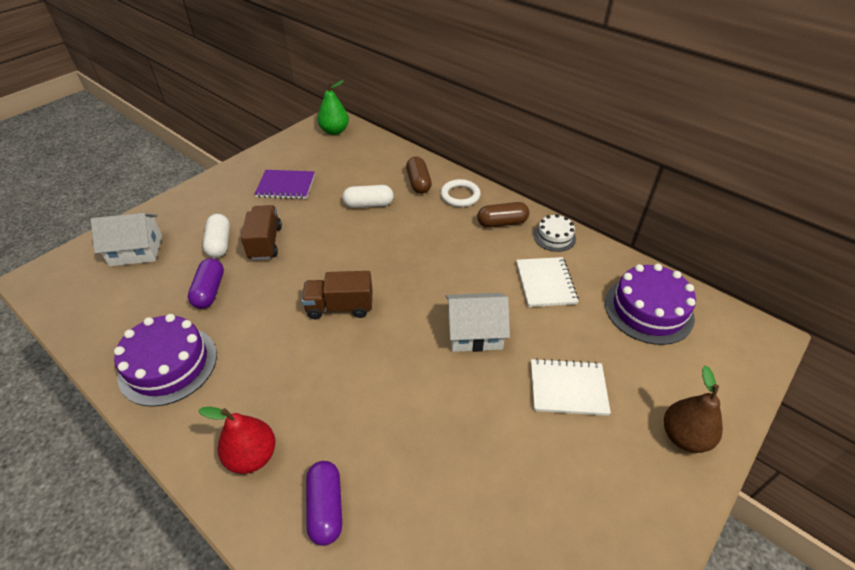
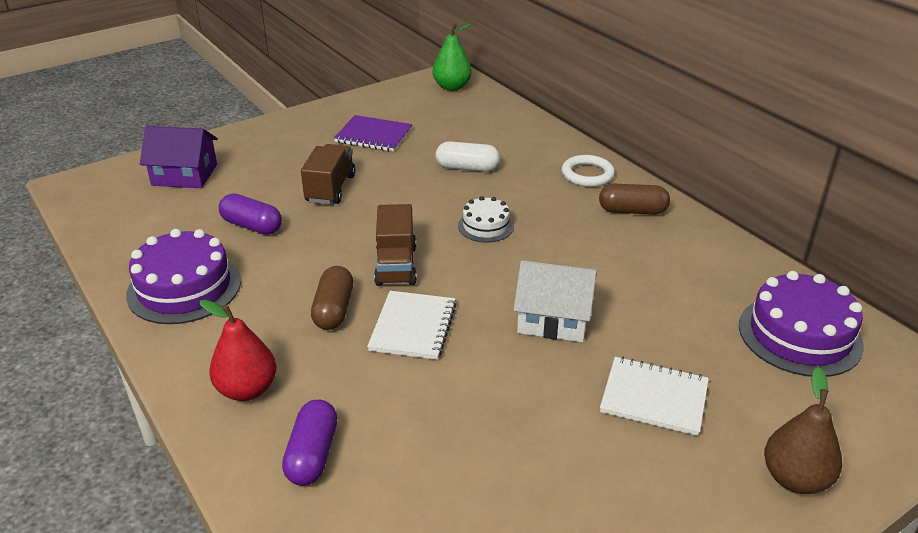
camera: 15 degrees right, 10 degrees down
(136, 250) = (184, 175): white house -> purple house
(210, 291) = (252, 226): purple capsule -> purple capsule turned 75 degrees counterclockwise
(220, 243) = (278, 182): white capsule -> none
(340, 307) = (396, 265): brown truck -> brown truck turned 105 degrees counterclockwise
(418, 183) = (538, 154): brown capsule -> brown capsule (334, 310)
(545, 283) = (666, 283): white notebook -> white notebook (413, 327)
(554, 237) = (698, 236): white cake -> white cake (486, 226)

